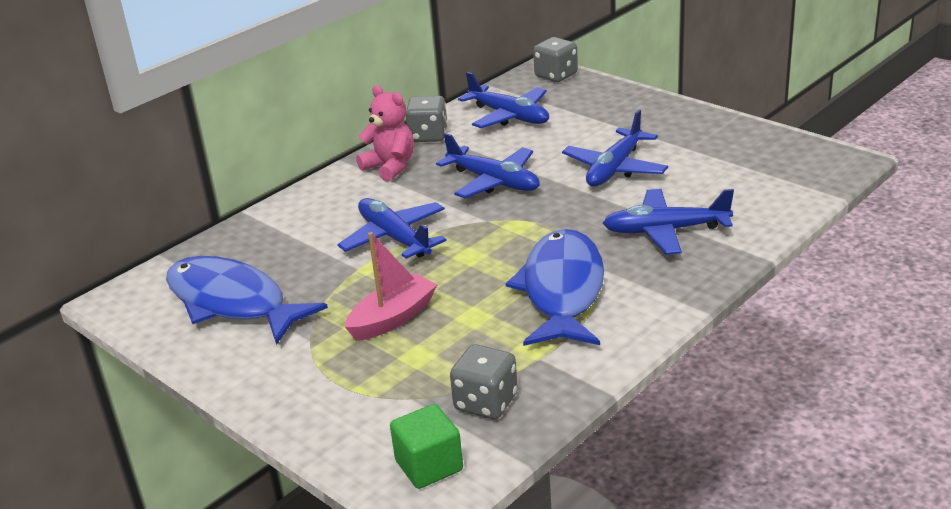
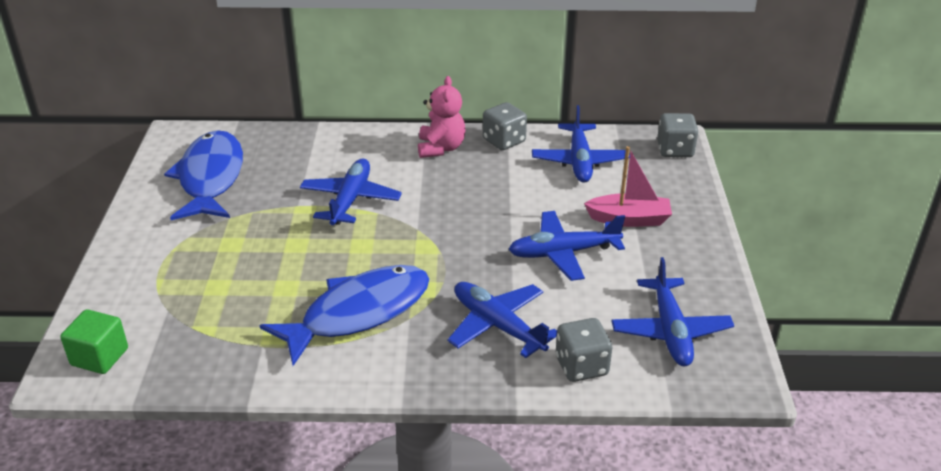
camera: 45 degrees right, 5 degrees up
(393, 318) = (251, 252): pink boat -> pink boat (629, 219)
(486, 402) = (188, 346): grey dice -> grey dice (581, 366)
(494, 182) = (474, 204): blue plane -> blue plane (670, 331)

